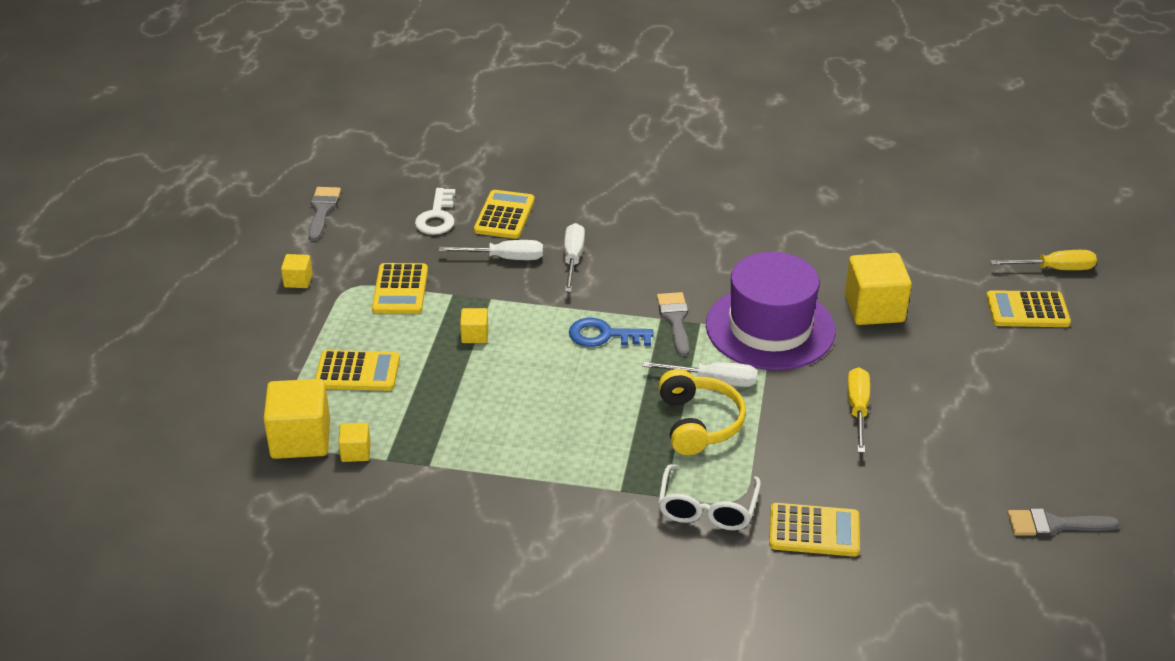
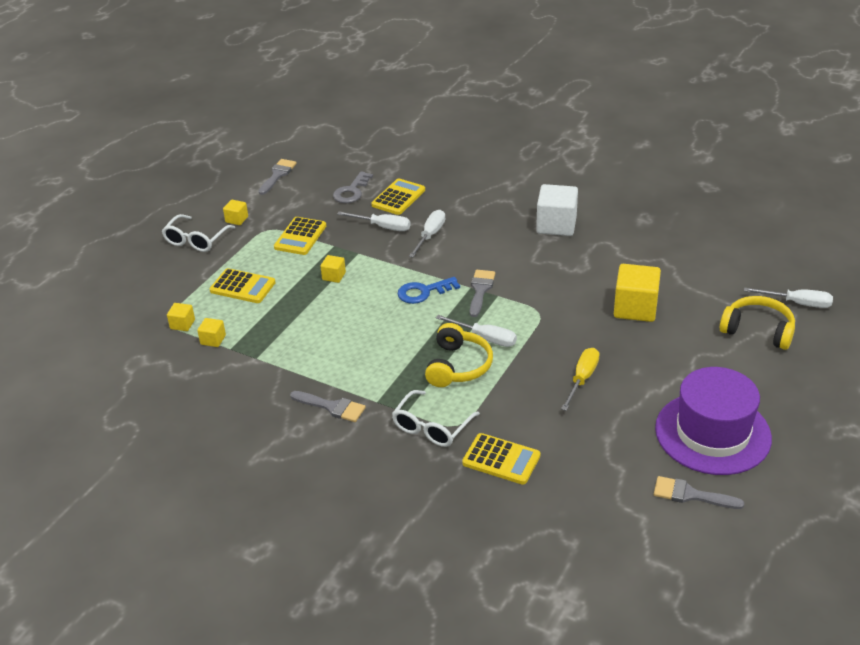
camera: 20 degrees right, 0 degrees up
(255, 318) = (196, 240): none -> white glasses
(301, 439) = (182, 324): yellow cube -> yellow cube, size x0.49
(437, 217) = (351, 191): white key -> grey key
(566, 509) = (332, 407): none -> grey brush
(603, 335) = (423, 292): blue key -> blue key turned 45 degrees counterclockwise
(725, 219) = (556, 225): none -> white cube
(770, 328) = (548, 308): purple hat -> purple hat (712, 433)
(1027, 310) = (758, 330): yellow calculator -> yellow headphones
(1054, 269) = (797, 303): yellow screwdriver -> white screwdriver

